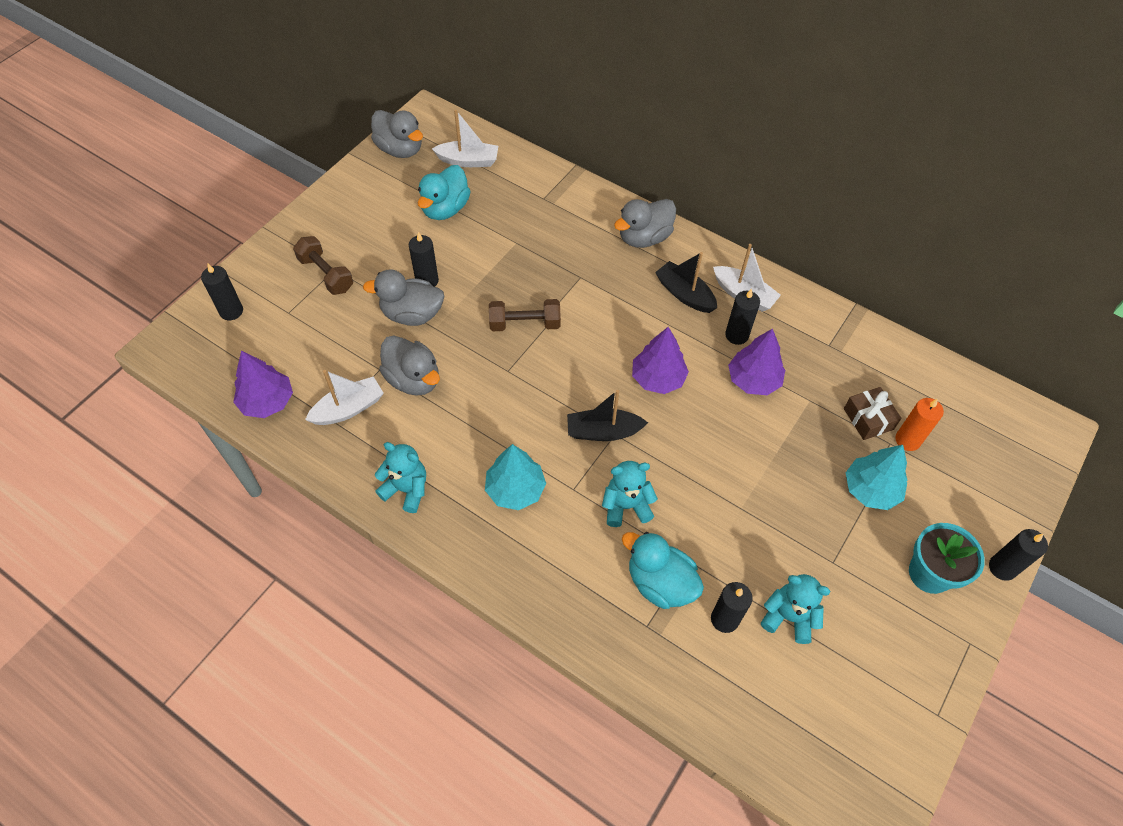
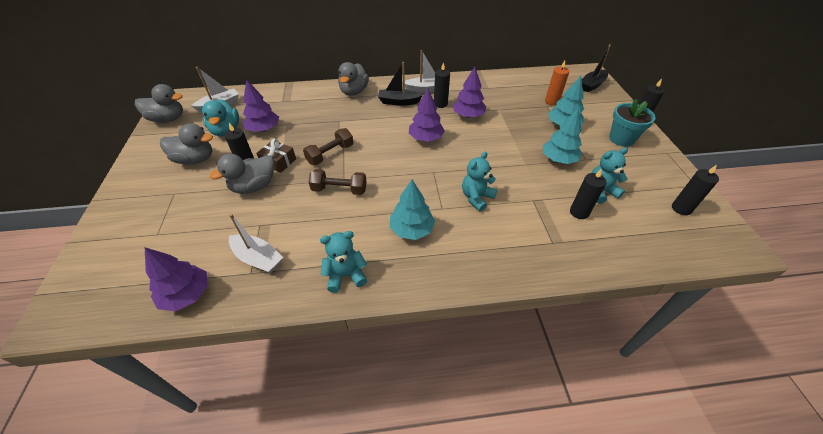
camera: 40 degrees left, 10 degrees down
(231, 311) = (104, 260): black candle -> black candle (681, 208)
(326, 274) = (169, 199): brown dumbbell -> brown dumbbell (339, 190)
(348, 409) = (258, 258): white boat -> white boat turned 105 degrees clockwise
(413, 379) = (289, 216): grey duck -> grey duck (195, 160)
(486, 233) = (264, 129): none -> purple tree
(603, 431) = (426, 174): black boat -> black boat (592, 85)
(660, 583) = (533, 219): turquoise duck -> none
(793, 534) = (558, 159): none -> turquoise tree
(868, 419) = (529, 103): brown gift -> brown gift (278, 162)

